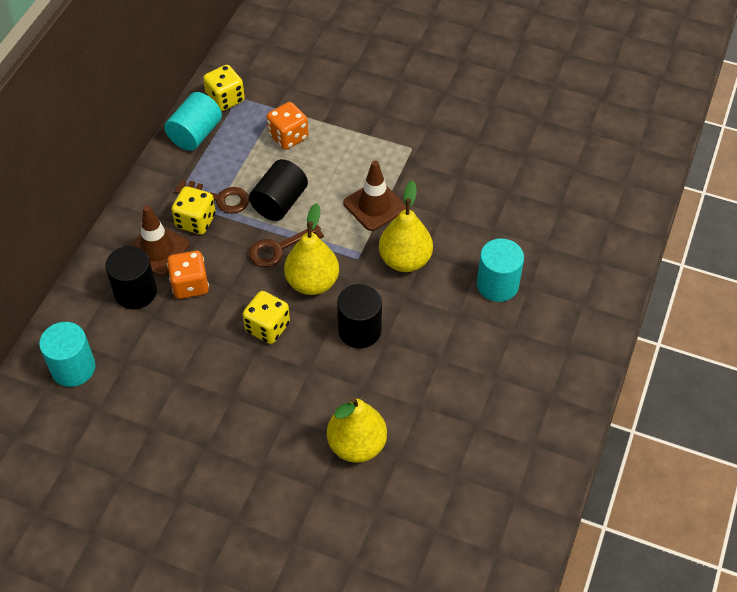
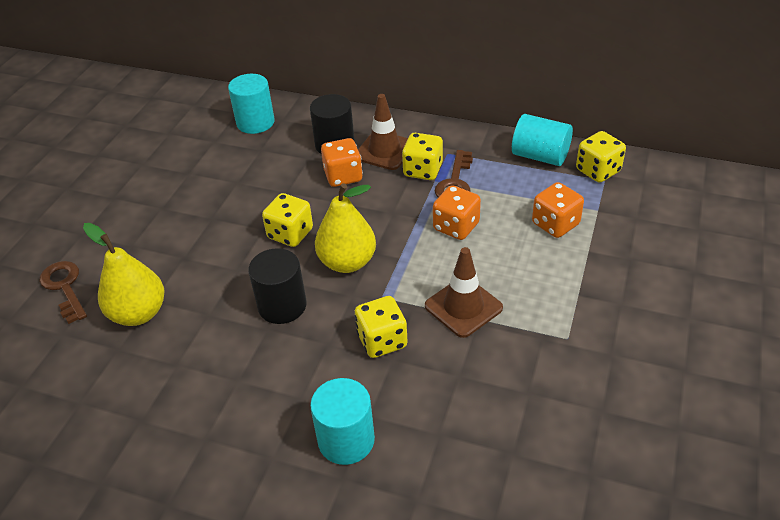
camera: 90 degrees right, 10 degrees down
(279, 203) = (456, 227): black cylinder -> orange dice
(279, 249) = (392, 233): brown key -> brown key (64, 287)
(405, 260) = (382, 341): yellow pear -> yellow dice

